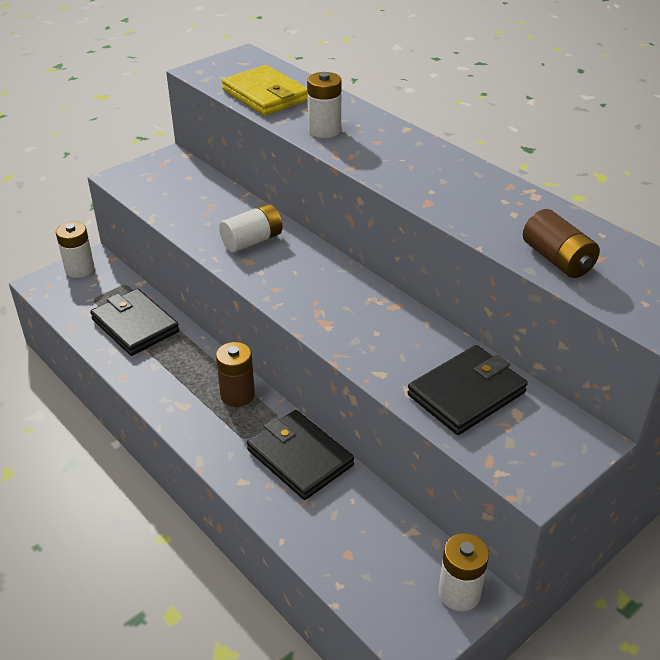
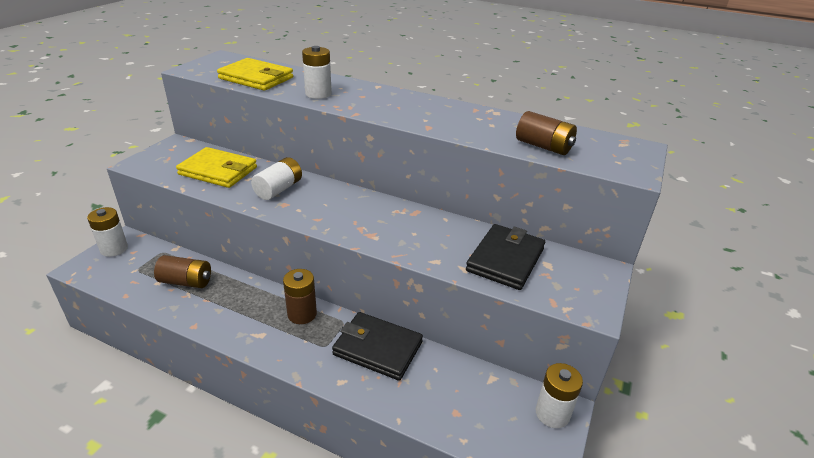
camera: 25 degrees left, 5 degrees down
(135, 325) = (186, 282): black wallet -> brown battery
(198, 203) = (218, 171): none -> yellow wallet

